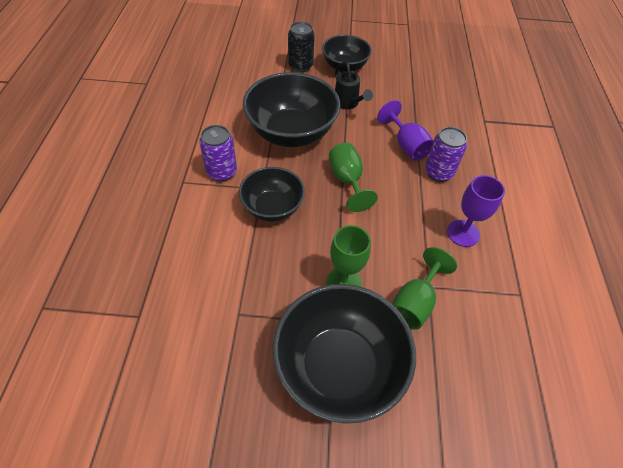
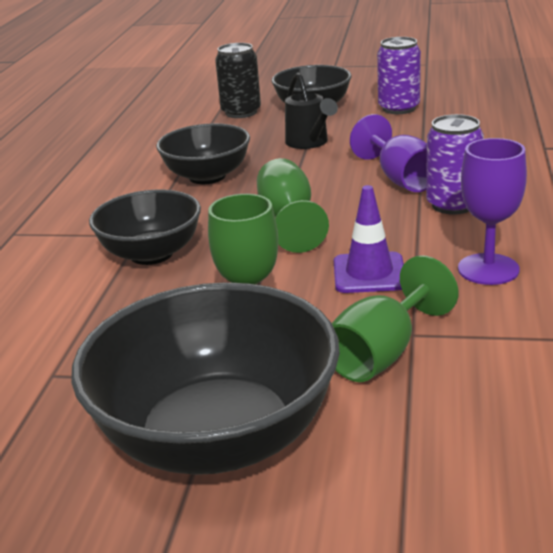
camera: 10 degrees right, 25 degrees down
(222, 172) = (79, 221): purple can -> purple can (399, 108)
(291, 133) = (207, 176): black bowl -> black bowl, size x0.61
(399, 233) = (369, 273): none -> purple traffic cone

